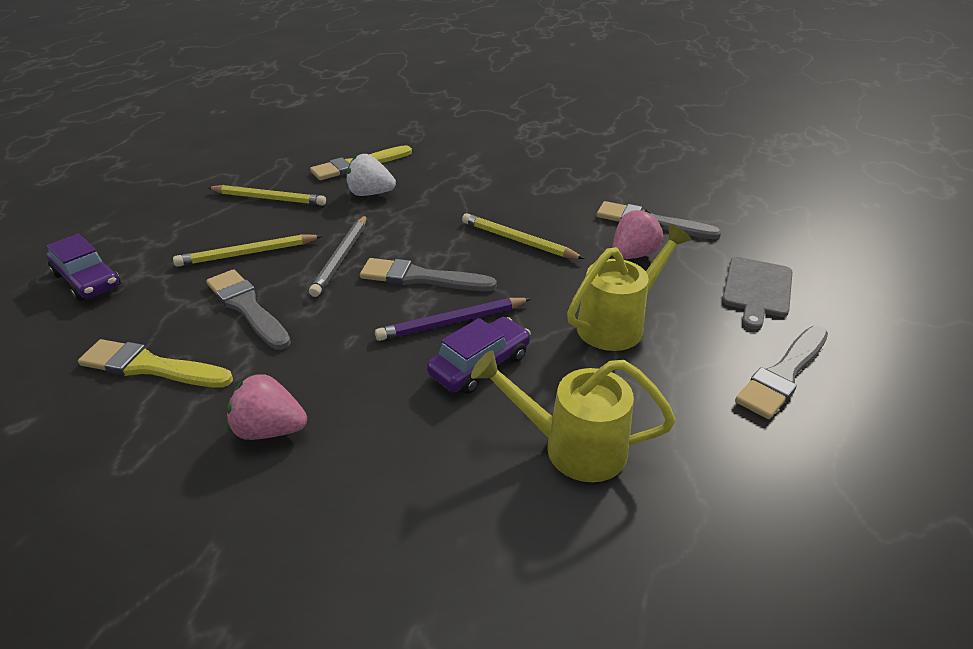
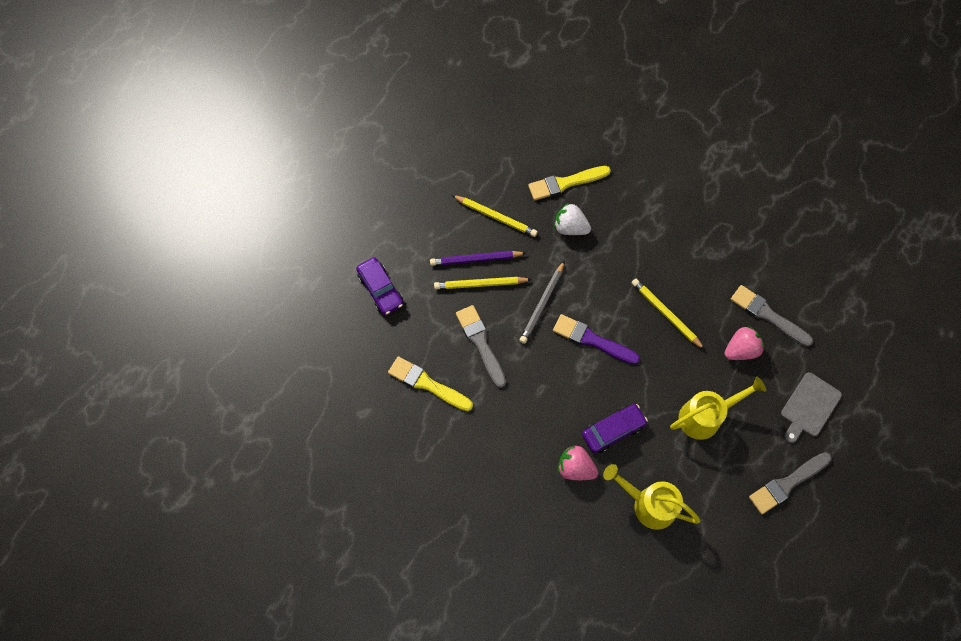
camera: 15 degrees right, 30 degrees up
(270, 430) = (492, 450): pink strawberry -> pink strawberry (575, 468)
(421, 278) = (592, 340): grey brush -> purple brush
(452, 322) = (604, 389): purple pencil -> purple pencil (475, 259)

